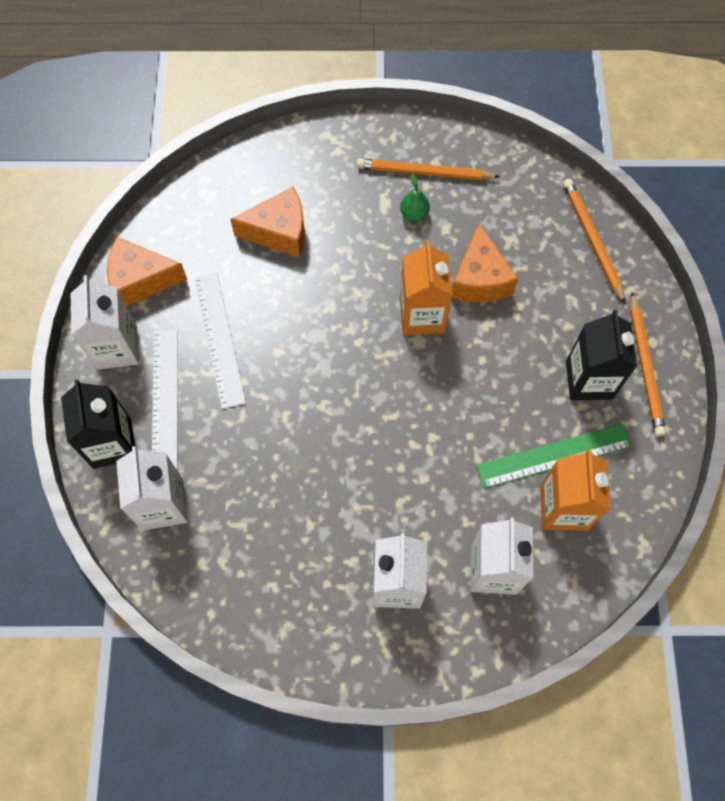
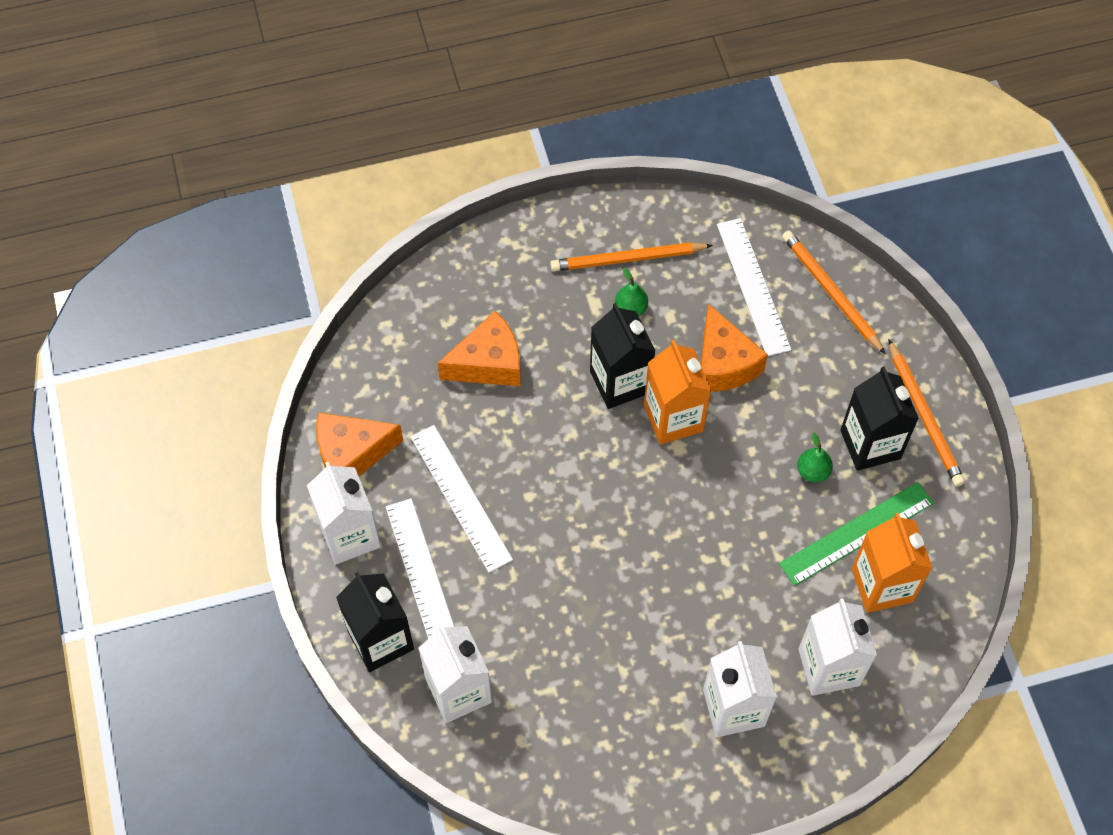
camera: 15 degrees left, 5 degrees down
(385, 274) = (620, 382): none -> black carton
(525, 219) = (752, 286): none -> white ruler
(530, 391) = (812, 471): none -> green pear

